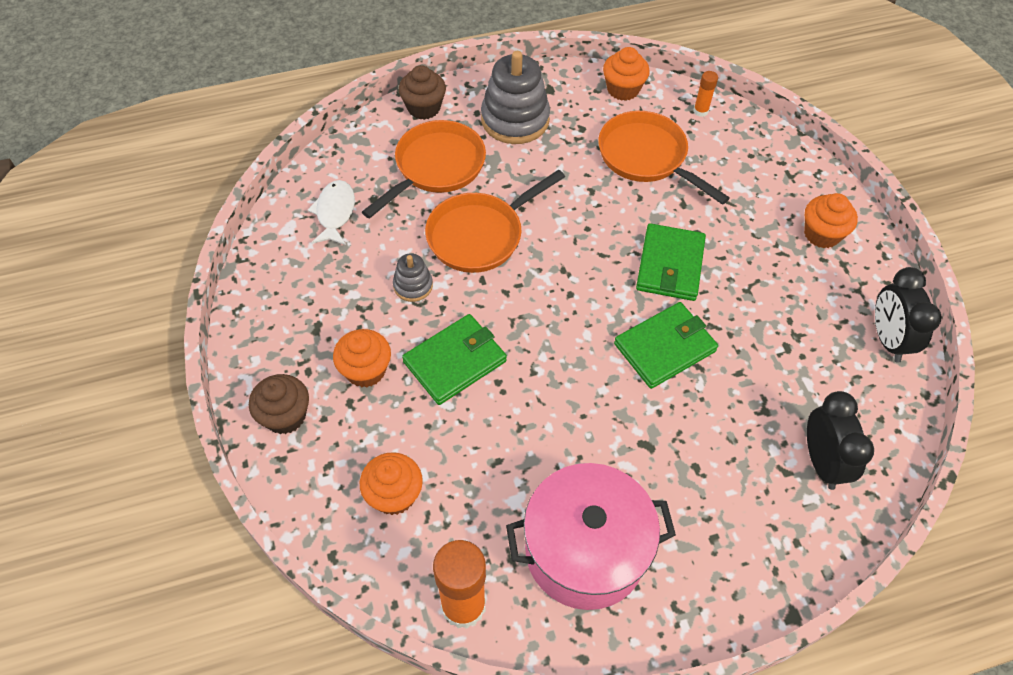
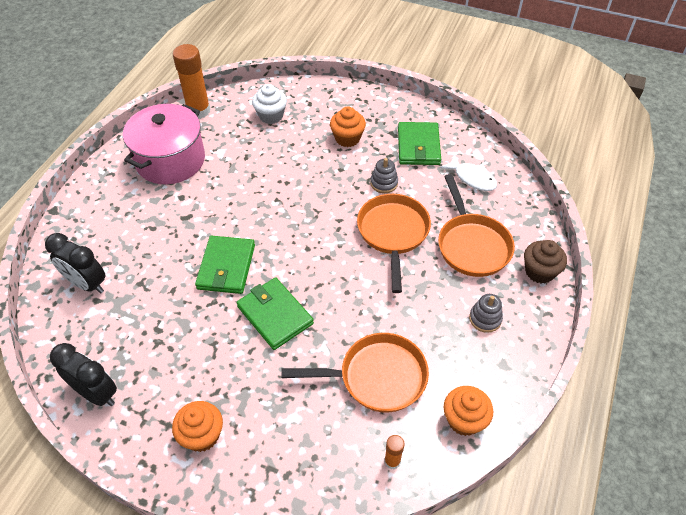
camera: 130 degrees right, 5 degrees down
(285, 416) = (351, 101): brown cupcake -> none
(394, 495) = (271, 116): orange cupcake -> white cupcake
(455, 361) = (317, 173): green wallet -> green wallet (418, 146)
(515, 119) = (485, 319): grey stacking toy -> grey stacking toy, size x0.51

